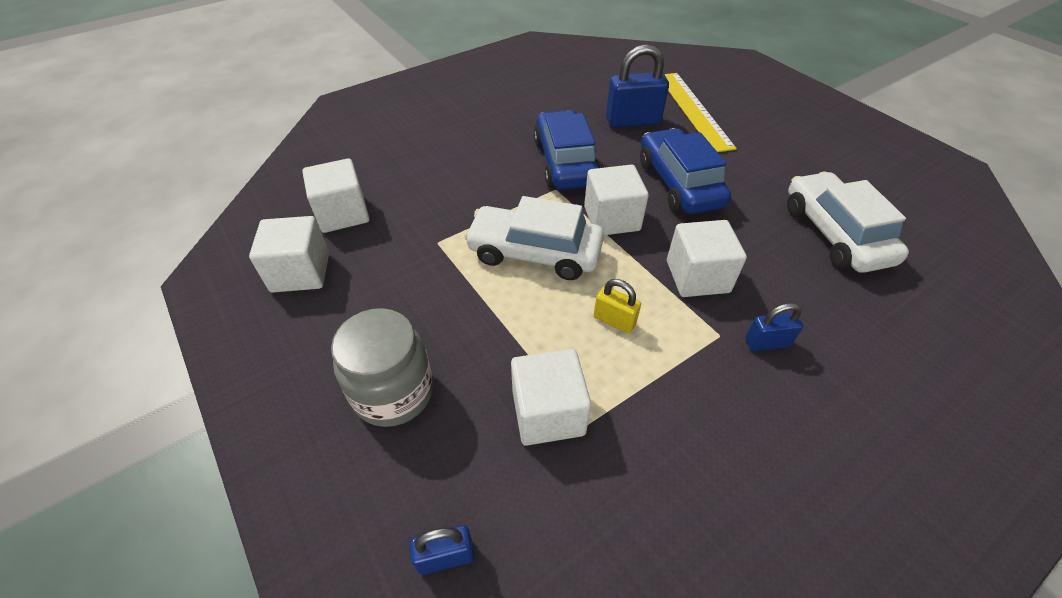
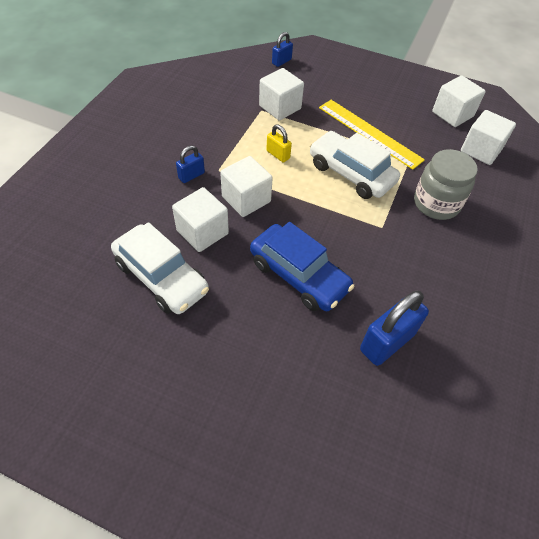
camera: 145 degrees right, 5 degrees up
(393, 392) = (349, 90): grey jar -> grey jar (436, 203)
(534, 253) = (351, 173): white car -> white car turned 120 degrees counterclockwise
(565, 162) = (398, 256): blue car -> none
(611, 218) = (325, 218): white cube -> white cube (202, 232)
(614, 320) = (278, 155): yellow padlock -> yellow padlock turned 45 degrees clockwise
(693, 110) = (342, 398): yellow ruler -> yellow ruler (369, 133)

